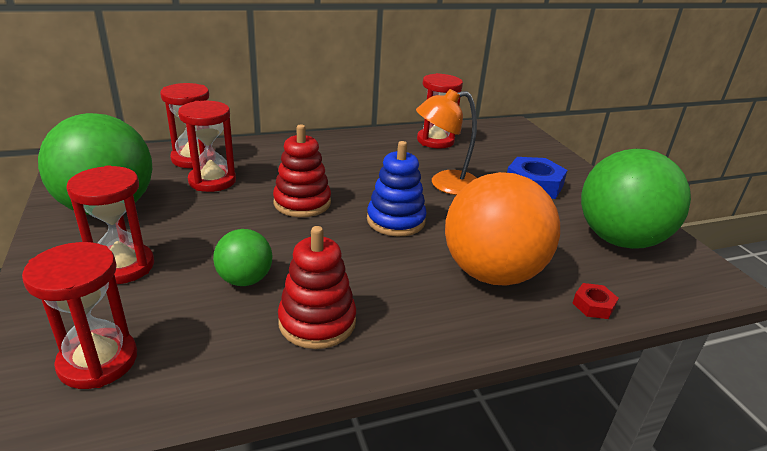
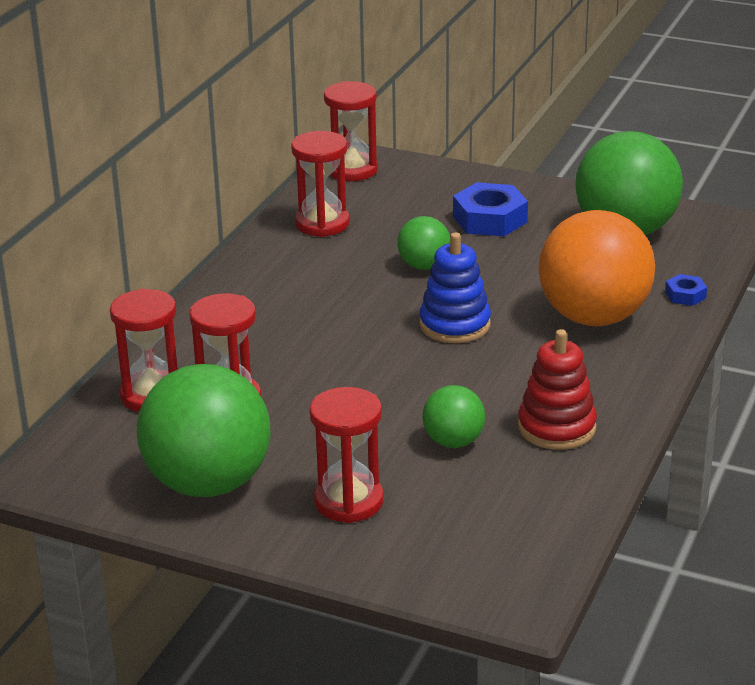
camera: 45 degrees left, 0 degrees up
(98, 361) = (486, 546): red hourglass -> red hourglass (352, 170)
(302, 203) = (352, 362): red stacking toy -> none
(445, 184) = (424, 266): orange lamp -> green ball
(593, 305) = (685, 295): red nut -> blue nut

